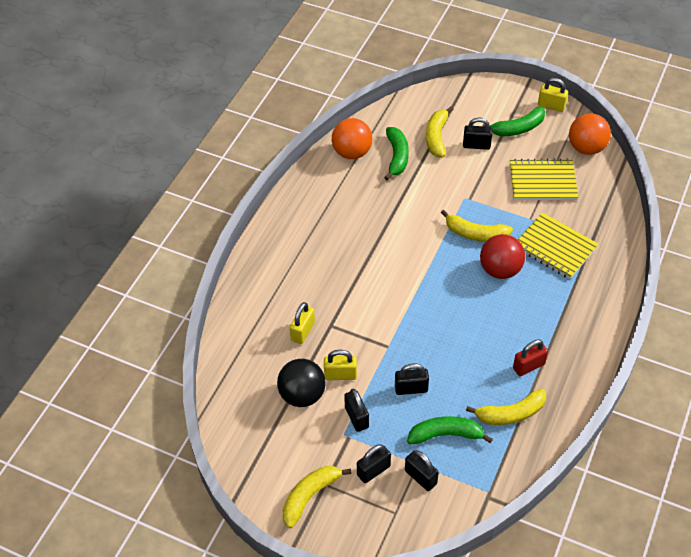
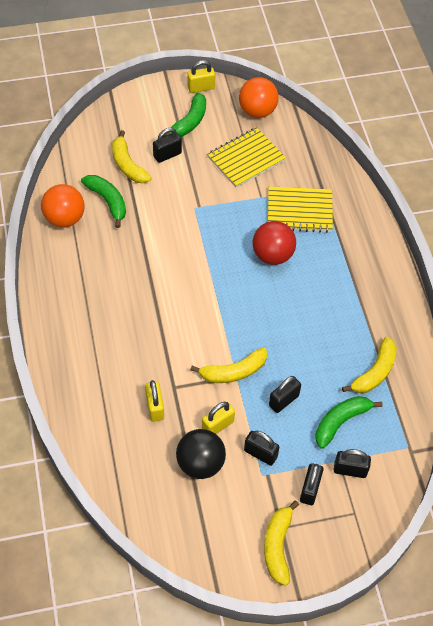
camera: 40 degrees left, 5 degrees up
(475, 234) = (228, 235): yellow banana -> yellow banana (233, 372)
(528, 366) = (357, 324): red padlock -> none

